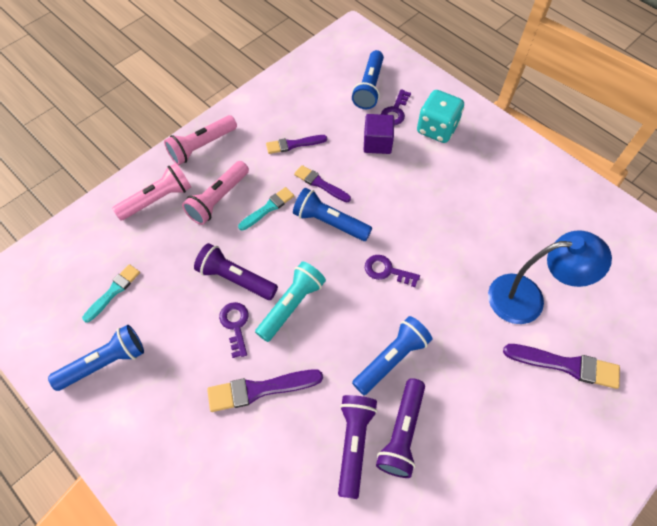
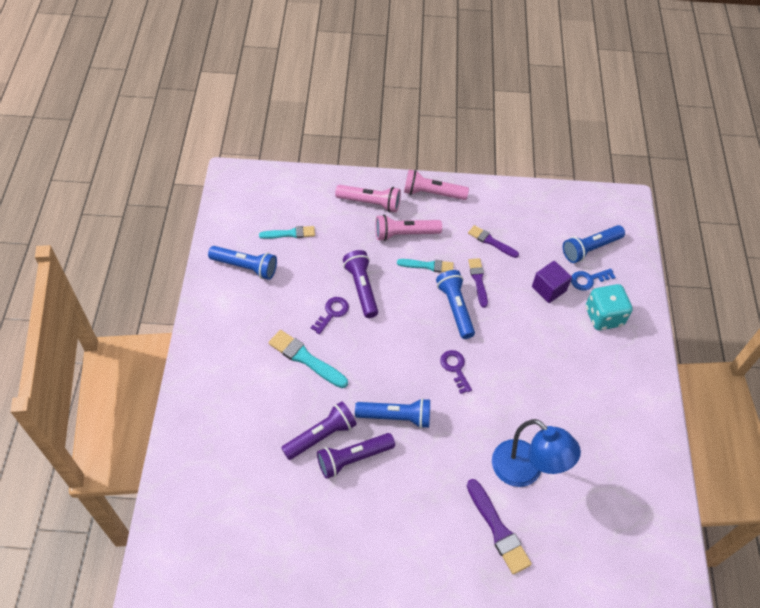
camera: 45 degrees right, 5 degrees down
(260, 389) = (305, 359): purple brush -> turquoise brush
(291, 305) = (375, 332): turquoise flashlight -> none
(395, 111) = (588, 280): purple key -> blue key

